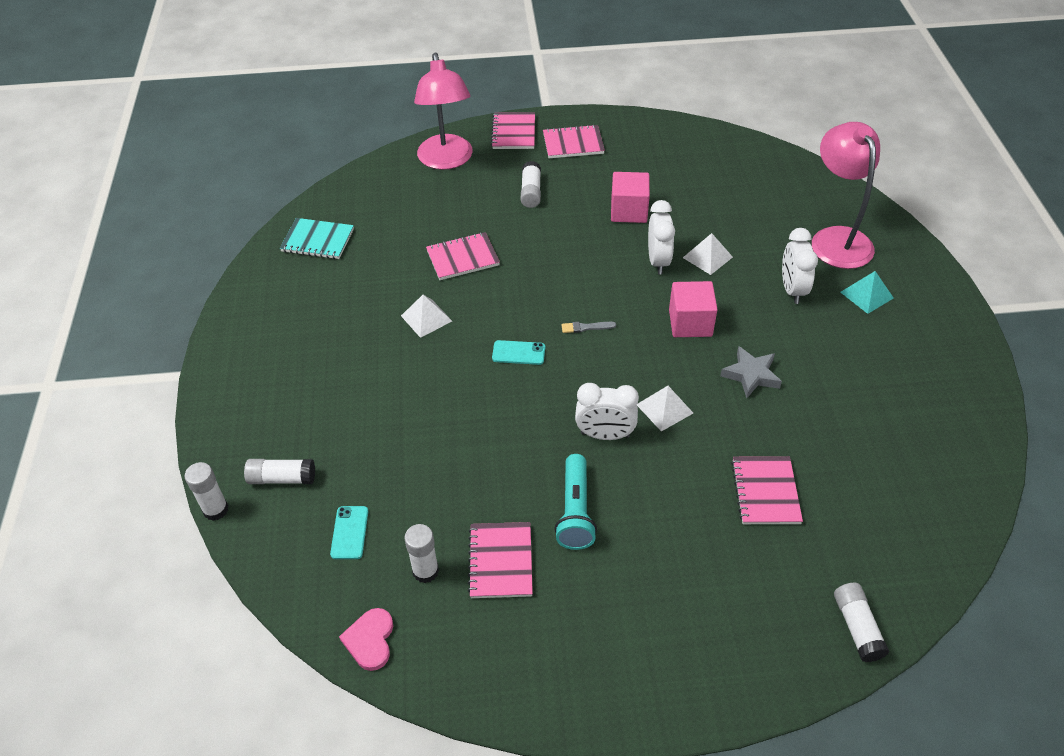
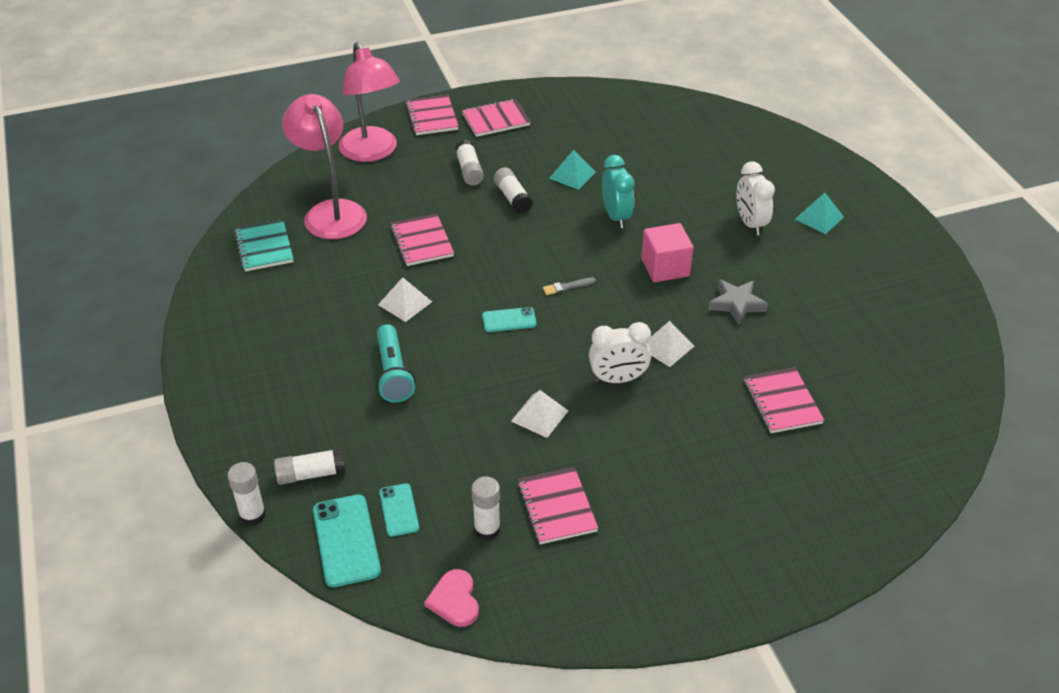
camera: 15 degrees left, 5 degrees down
(290, 554) = (346, 540): none -> turquoise phone
(317, 240) = (264, 247): turquoise notebook -> turquoise notebook turned 75 degrees clockwise
(462, 258) = (422, 242): pink notebook -> pink notebook turned 75 degrees counterclockwise
(575, 511) = (612, 451): turquoise flashlight -> turquoise flashlight (393, 373)
(628, 211) = (572, 175): pink cube -> turquoise pyramid
(658, 261) = (616, 216): white clock -> turquoise clock
(707, 257) = (662, 206): white pyramid -> white pyramid (539, 415)
(836, 238) = (776, 172): pink lamp -> pink lamp (331, 212)
(857, 627) = (898, 499): white glue stick -> white glue stick (513, 198)

